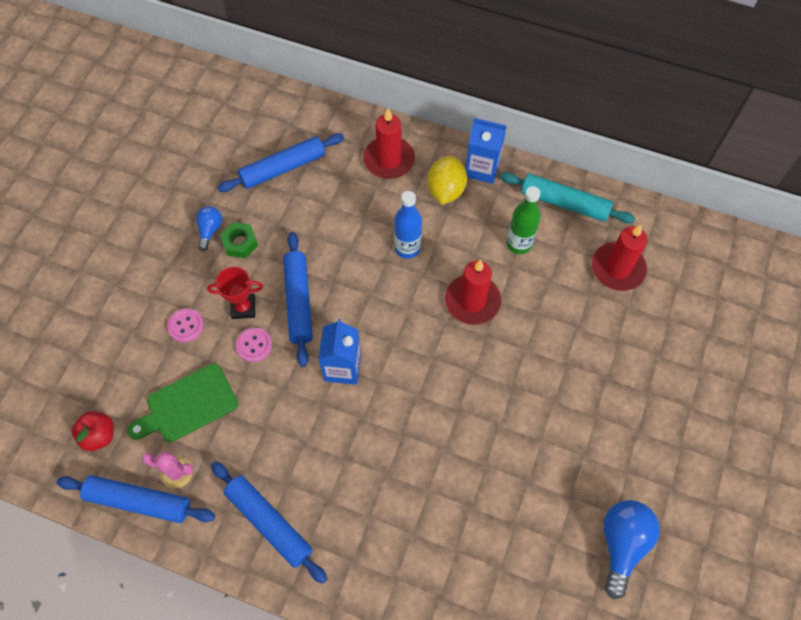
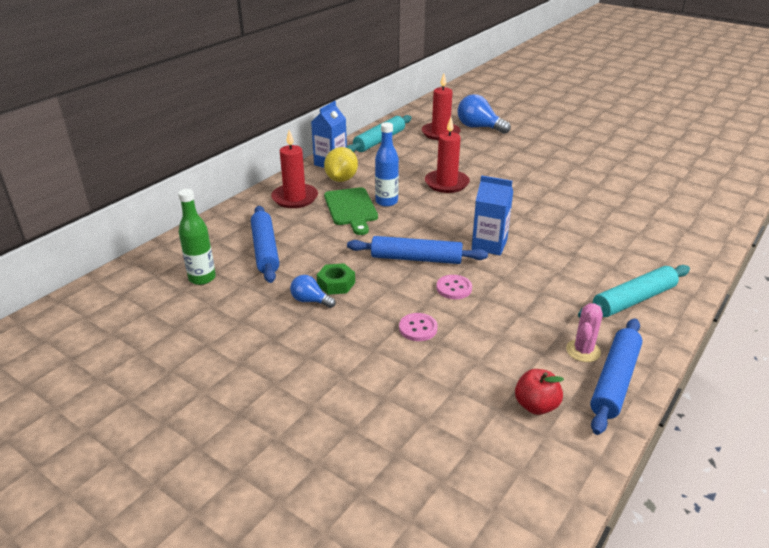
camera: 75 degrees left, 30 degrees down
(187, 405) = (509, 336): green cutting board -> green cutting board (351, 209)
(243, 308) = (410, 290): red trophy -> none
(269, 523) = (633, 300): blue rolling pin -> turquoise rolling pin
(445, 190) = (341, 179): yellow lemon -> yellow lemon turned 75 degrees clockwise
(519, 244) = (405, 160): green bottle -> green bottle (202, 278)
(622, 544) = (640, 163): blue light bulb -> blue light bulb (479, 127)

